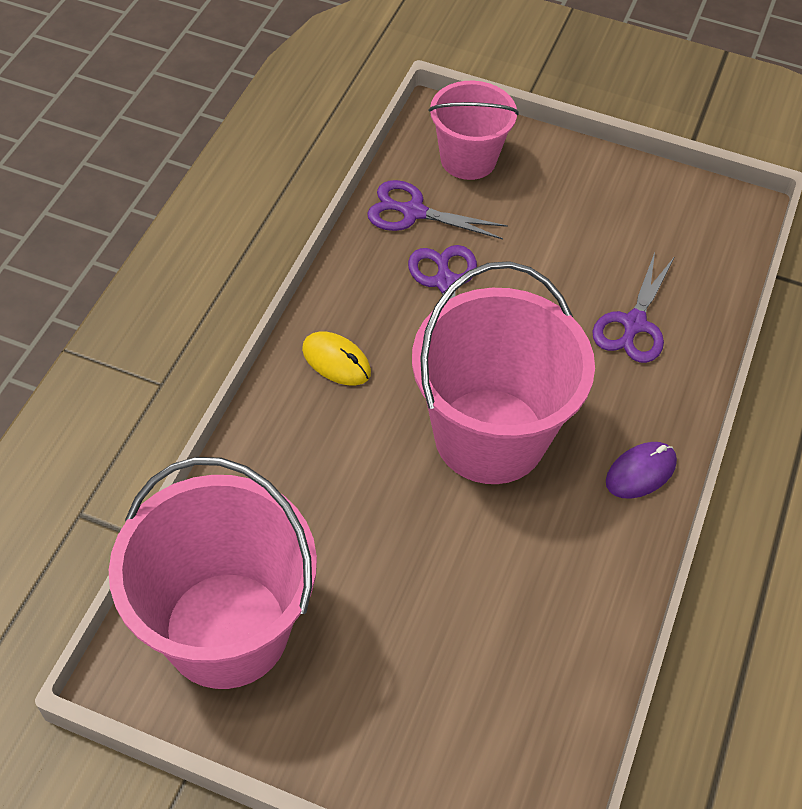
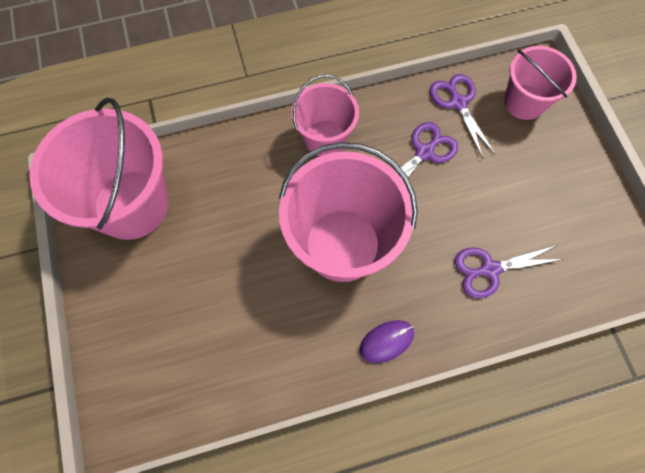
camera: 55 degrees right, 15 degrees up
(336, 361) = (325, 138): yellow mouse -> pink bucket
(640, 472) = (386, 341): purple mouse -> purple mouse turned 45 degrees counterclockwise

